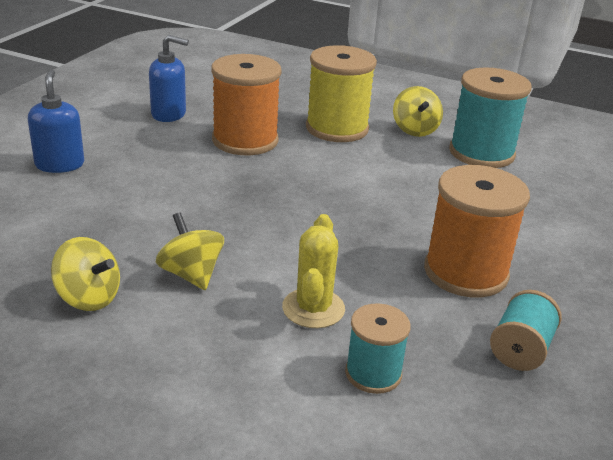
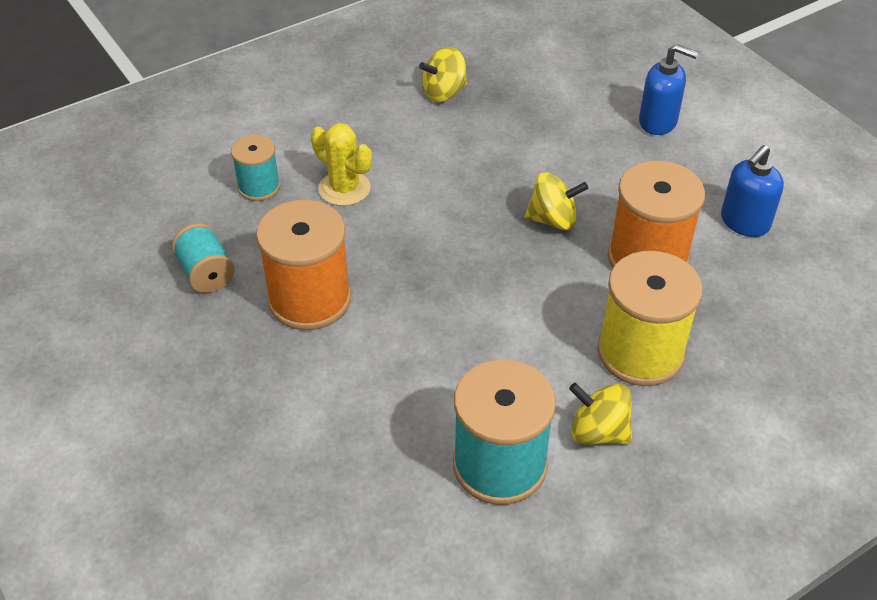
camera: 125 degrees right, 15 degrees up
(191, 274) = (434, 144): yellow spinning top -> yellow spinning top (553, 220)

